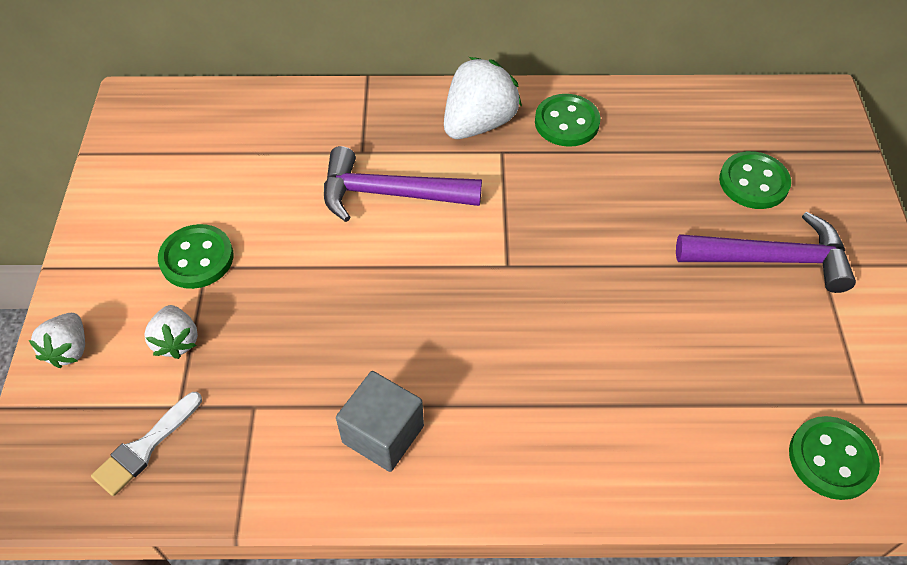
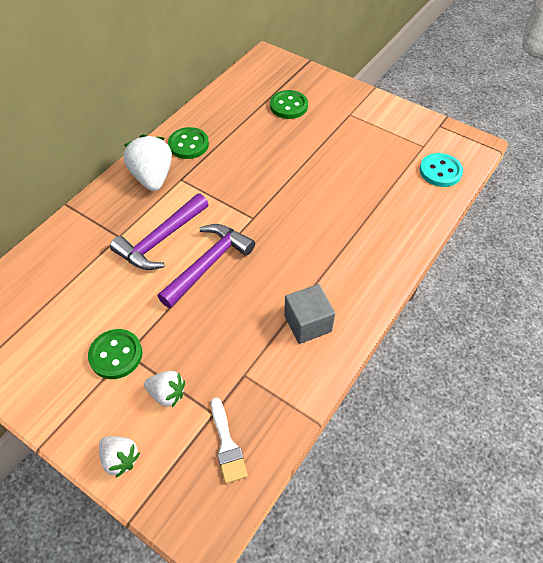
camera: 55 degrees left, 0 degrees up
(772, 259) = (333, 127): purple hammer -> purple hammer (208, 264)
(831, 459) = (440, 171): green button -> turquoise button

